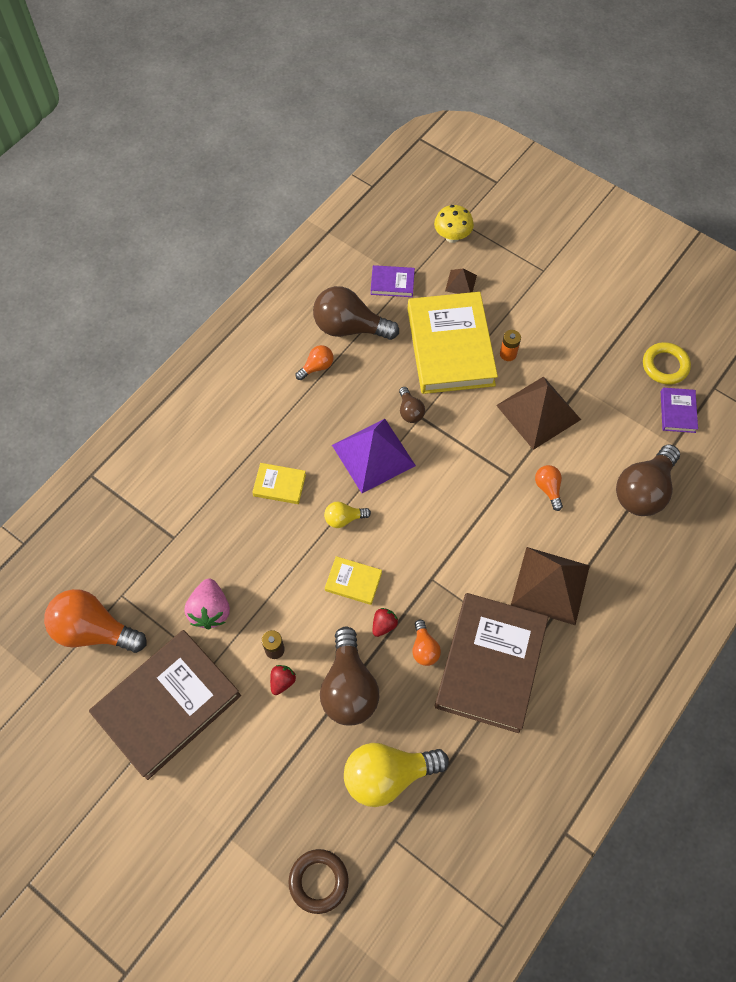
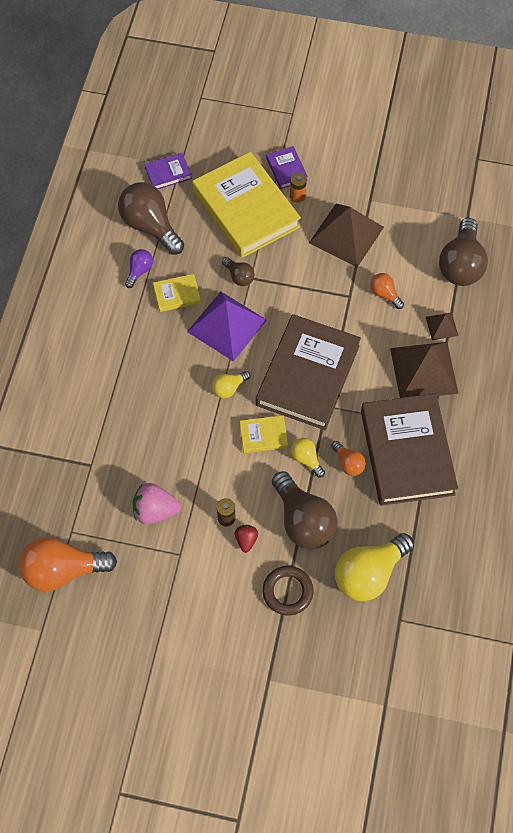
camera: 25 degrees left, 0 degrees up
(168, 705) = (160, 601): brown book -> brown book (308, 375)
(210, 610) = (155, 510): pink strawberry -> pink strawberry turned 120 degrees clockwise
(279, 485) = (159, 383): yellow book -> yellow book (177, 294)
(317, 367) = (139, 271): orange light bulb -> purple light bulb
(318, 881) = (355, 678): brown ring -> brown ring (287, 592)
(349, 327) = (150, 226): brown light bulb -> brown light bulb turned 60 degrees clockwise
(384, 625) = (306, 459): red strawberry -> yellow light bulb
(452, 237) = (199, 113): yellow mushroom -> none
(461, 283) = (227, 150): brown pyramid -> brown pyramid (441, 326)
(665, 366) = (430, 156): yellow ring -> none
(677, 412) = (458, 190): purple book -> purple book (286, 169)

